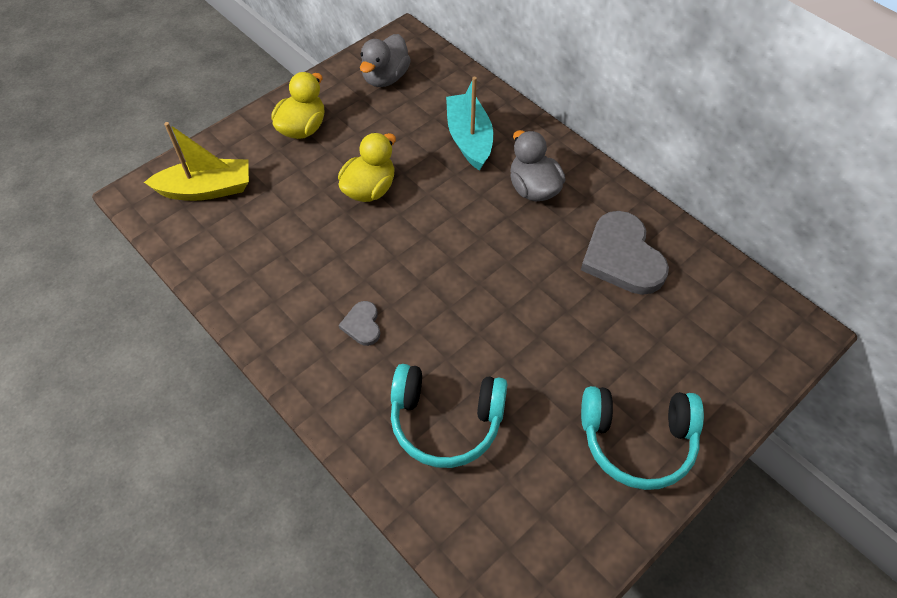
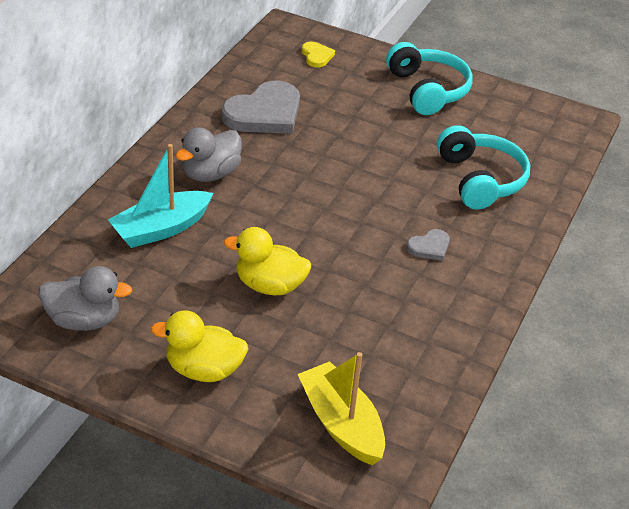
camera: 115 degrees left, 15 degrees down
(732, 342) = (317, 56): none -> yellow heart

